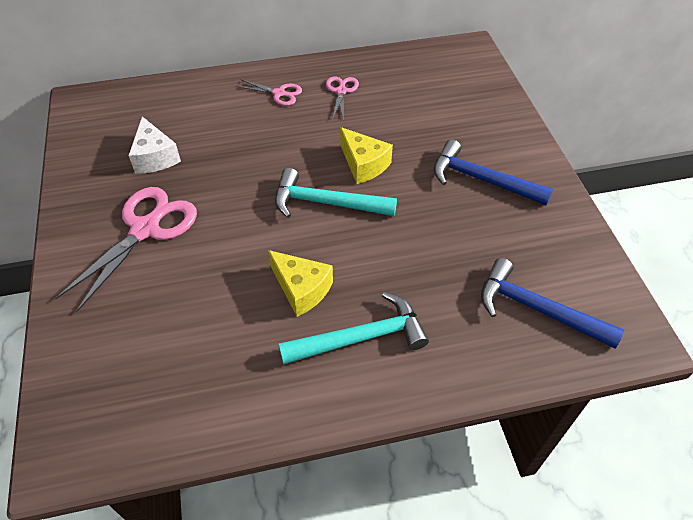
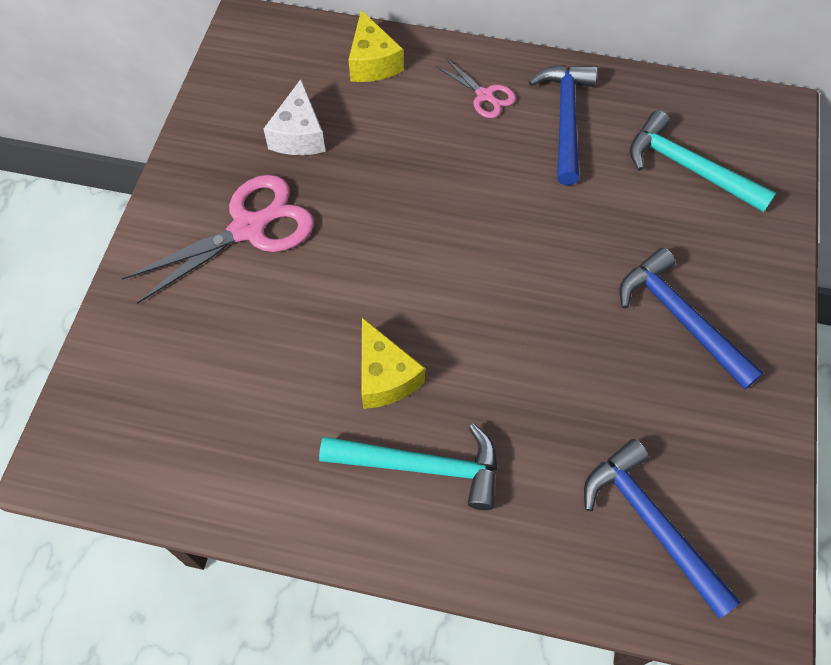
camera: 25 degrees right, 10 degrees up
(326, 203) = (467, 274): turquoise hammer -> turquoise hammer (688, 168)
(341, 91) = (565, 119): pink scissors -> blue hammer
(363, 164) = (539, 238): yellow cheese -> yellow cheese (372, 62)

